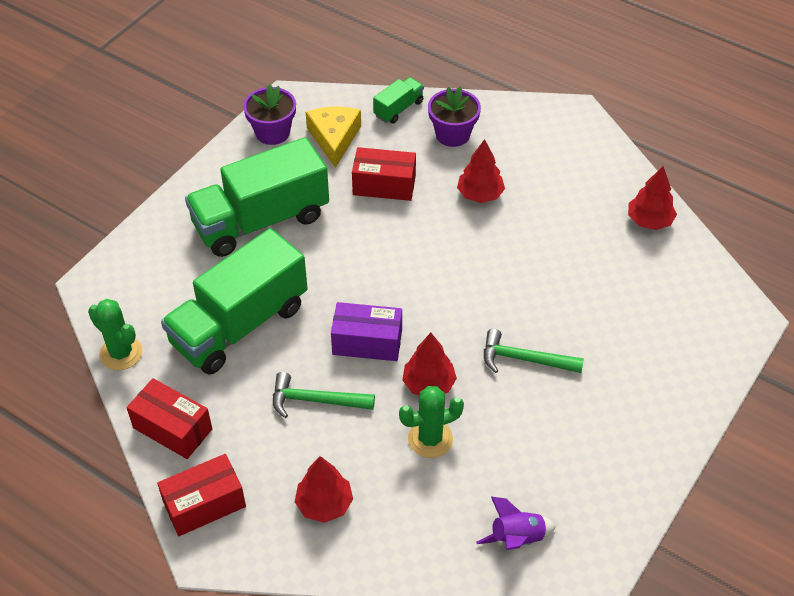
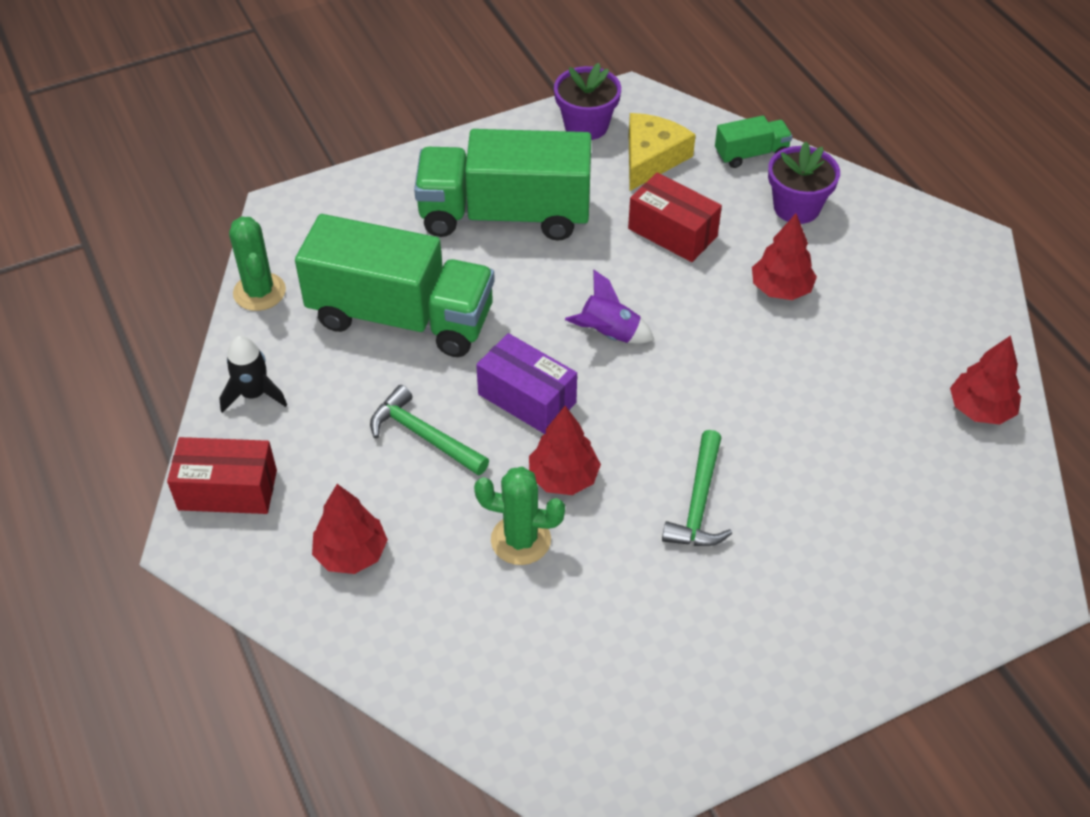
camera: 30 degrees right, 0 degrees up
(172, 428) = (254, 394): red box -> black rocket
(239, 325) = (401, 317): green truck -> green truck turned 150 degrees counterclockwise
(517, 538) = (539, 705): purple rocket -> purple rocket (609, 334)
(524, 359) = (699, 502): green hammer -> green hammer turned 120 degrees counterclockwise

